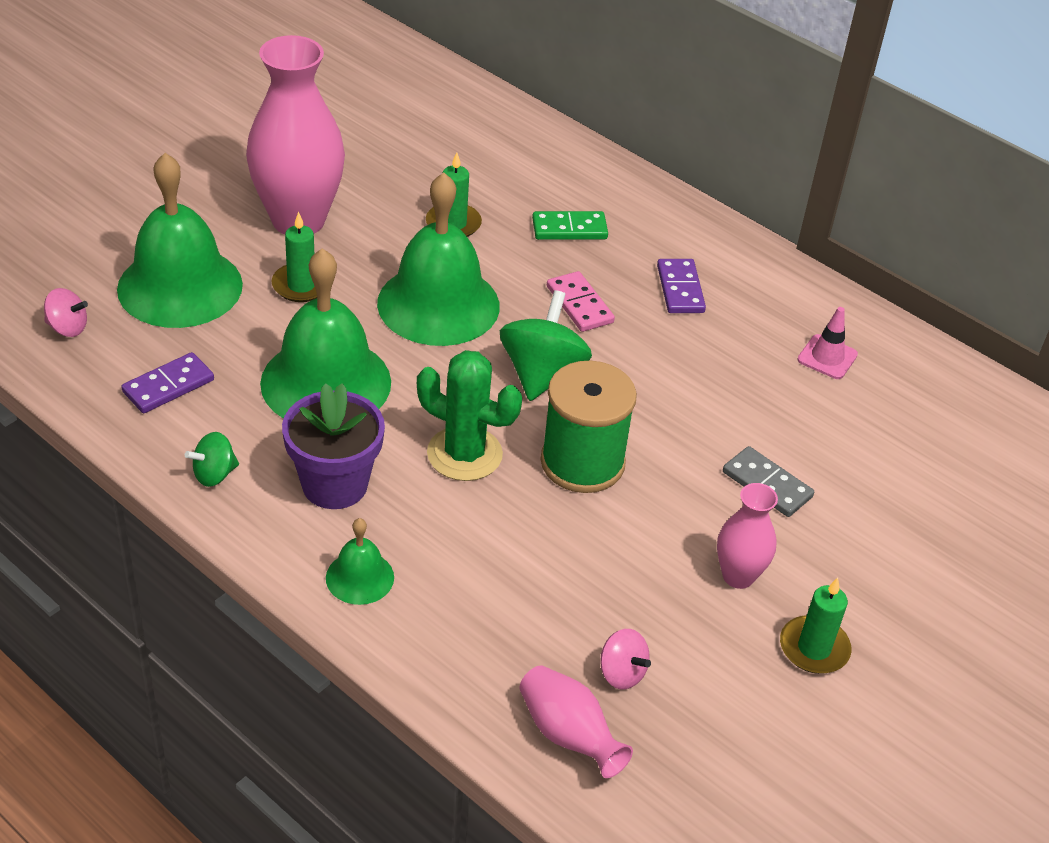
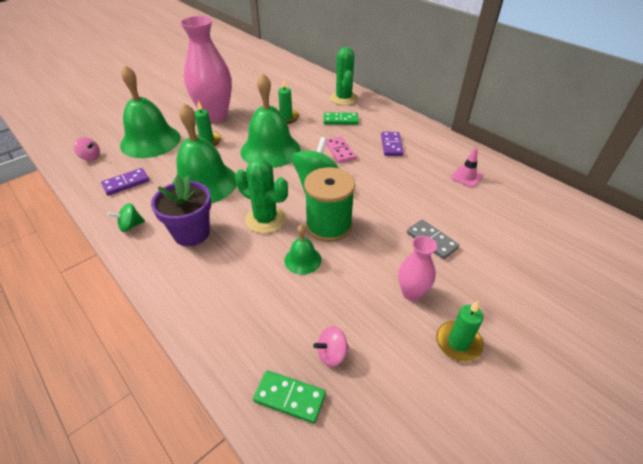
camera: 10 degrees right, 0 degrees up
(360, 577) = (188, 285): green bell -> green bell (302, 260)
(567, 171) = (343, 98): none -> green cactus
(568, 735) = (289, 398): pink vase -> green domino
(621, 673) = (332, 354): pink spinning top -> pink spinning top turned 105 degrees clockwise

